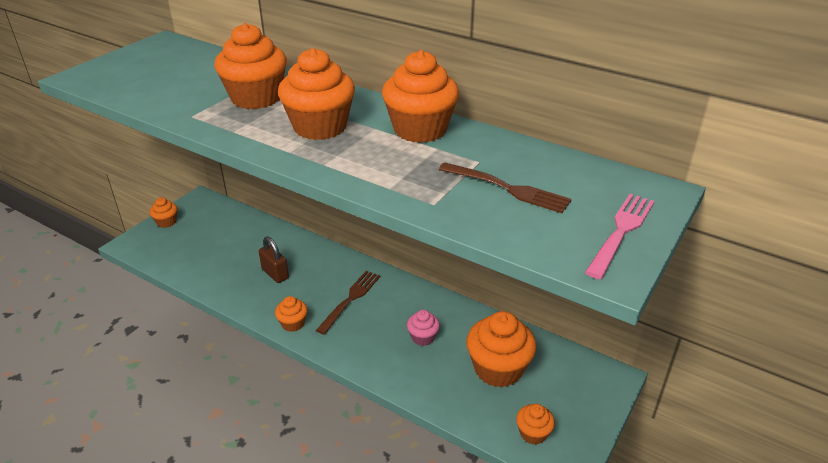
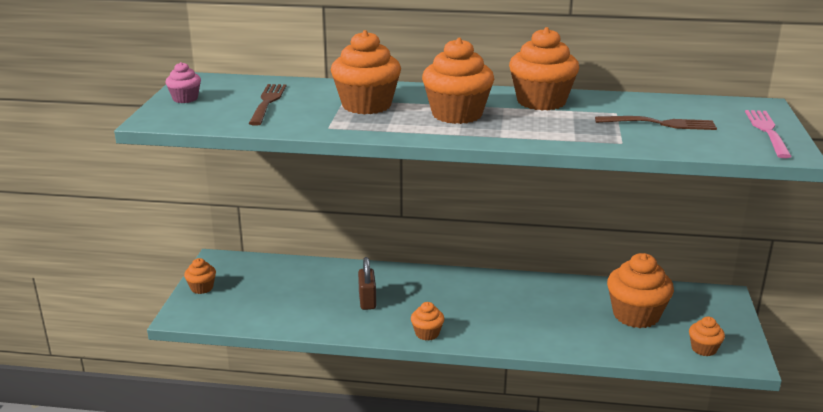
camera: 25 degrees left, 10 degrees down
(275, 274) = (367, 301): brown padlock -> brown padlock turned 60 degrees clockwise
(350, 299) = (461, 301): brown fork -> brown fork (267, 102)
(423, 337) = (553, 311): pink cupcake -> pink cupcake (185, 99)

